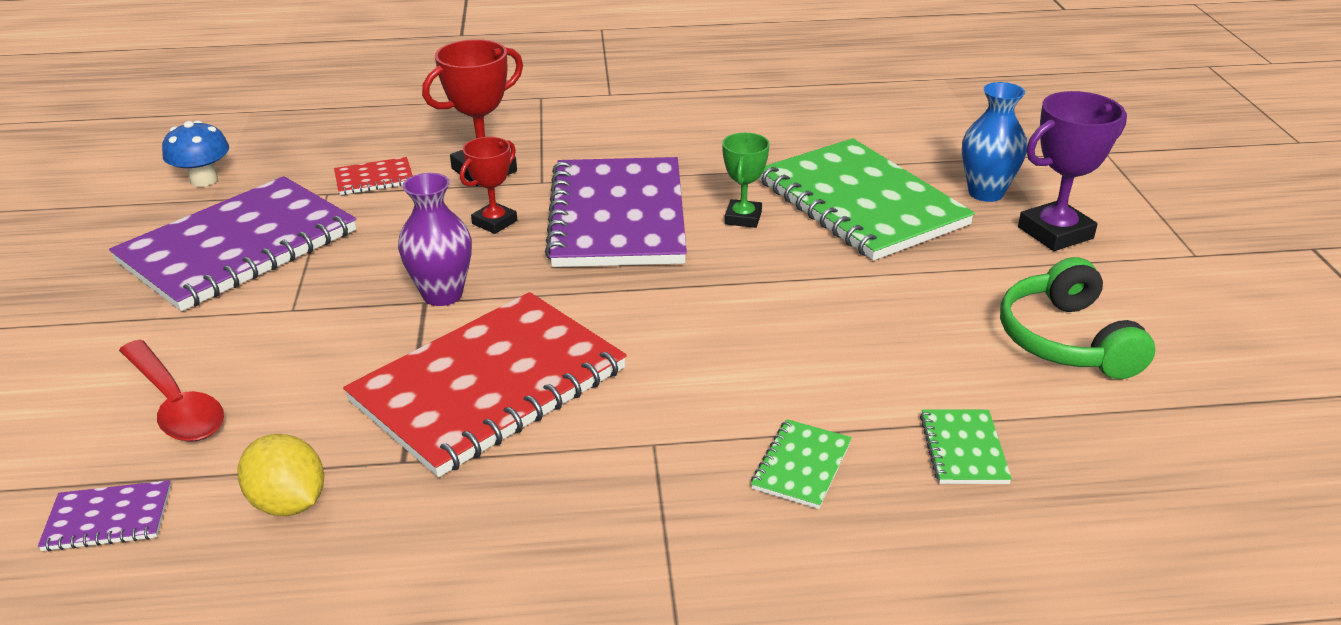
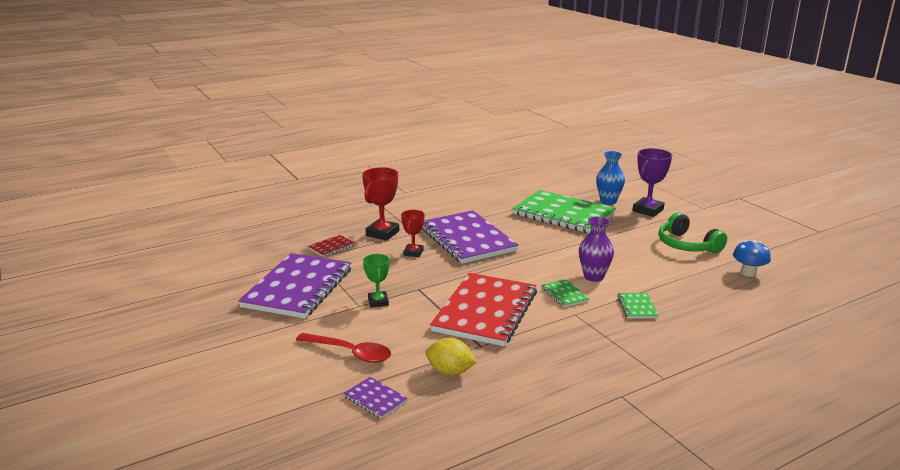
camera: 25 degrees left, 10 degrees down
(108, 518) = (375, 399): purple notebook -> purple notebook turned 75 degrees clockwise
(204, 180) = (240, 265): blue mushroom -> blue mushroom (748, 273)
(442, 294) = (423, 284): purple vase -> purple vase (593, 277)
(743, 218) = (521, 229): green trophy -> green trophy (378, 302)
(963, 449) = (687, 287): green notebook -> green notebook (564, 294)

